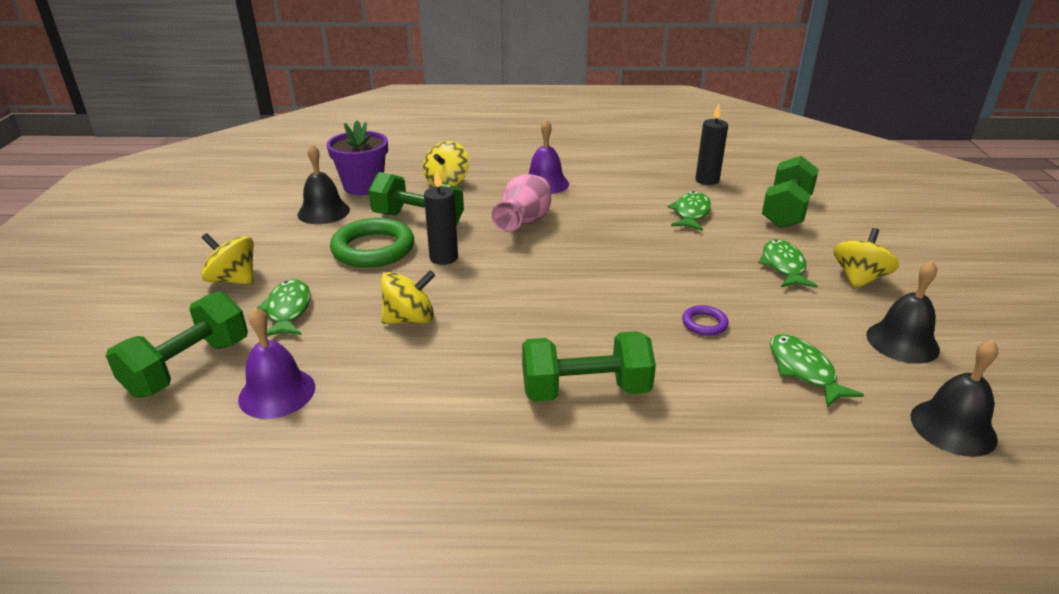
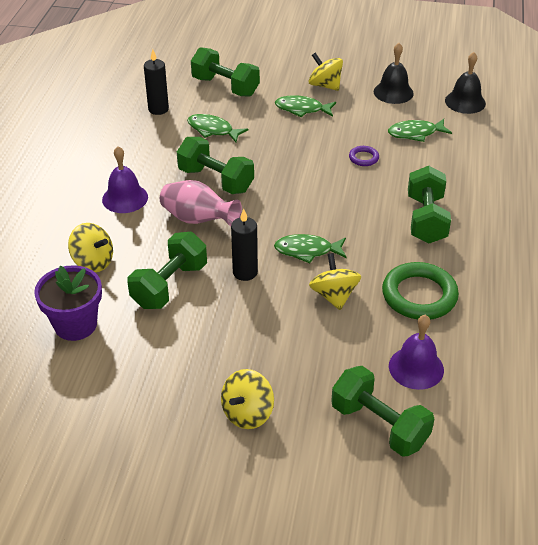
camera: 80 degrees left, 10 degrees up
(288, 310) = (307, 369): green fish -> green fish (307, 251)
(323, 212) = (126, 354): black bell -> none
(373, 249) = (216, 317): green ring -> green ring (419, 295)
(597, 225) = (216, 180): none -> green dumbbell

